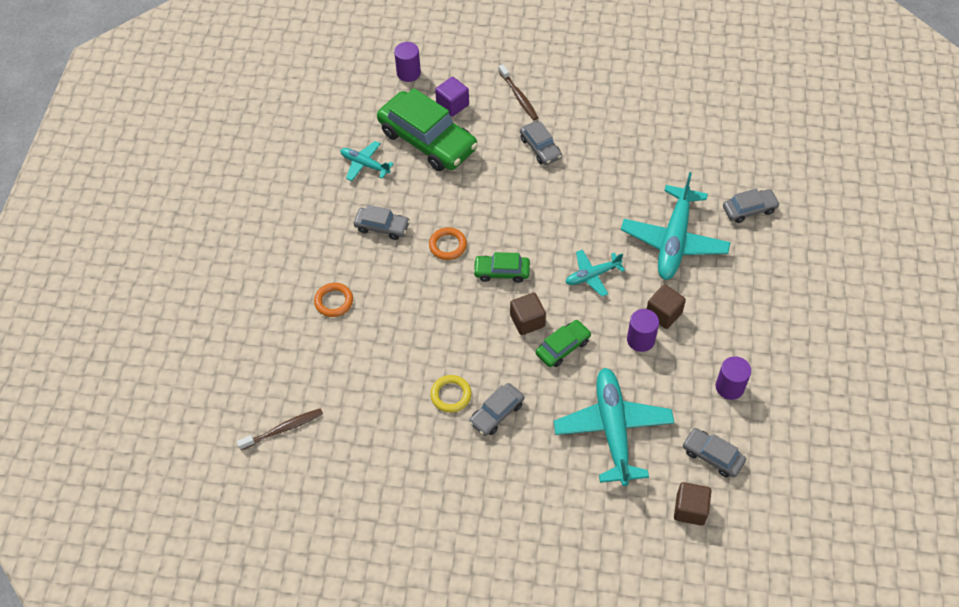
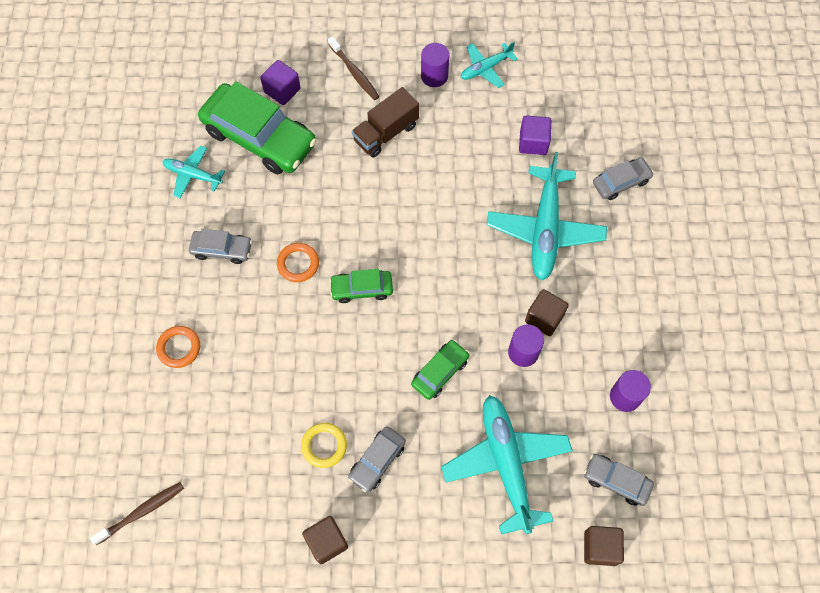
camera: 10 degrees left, 10 degrees up
(408, 73) = (228, 56): purple cylinder -> purple cylinder (434, 76)
(527, 321) = (397, 345): brown cube -> brown cube (326, 542)
(540, 148) = (386, 133): grey car -> brown truck
(592, 275) = (461, 281): turquoise plane -> turquoise plane (485, 68)
(672, 169) = (533, 143): none -> purple cube

